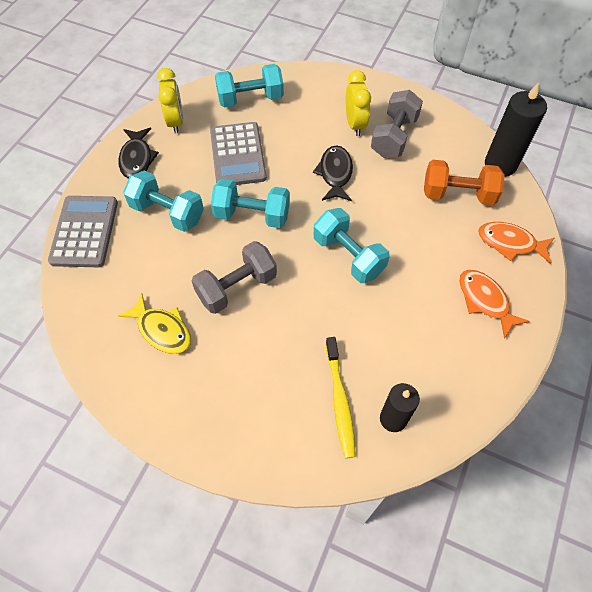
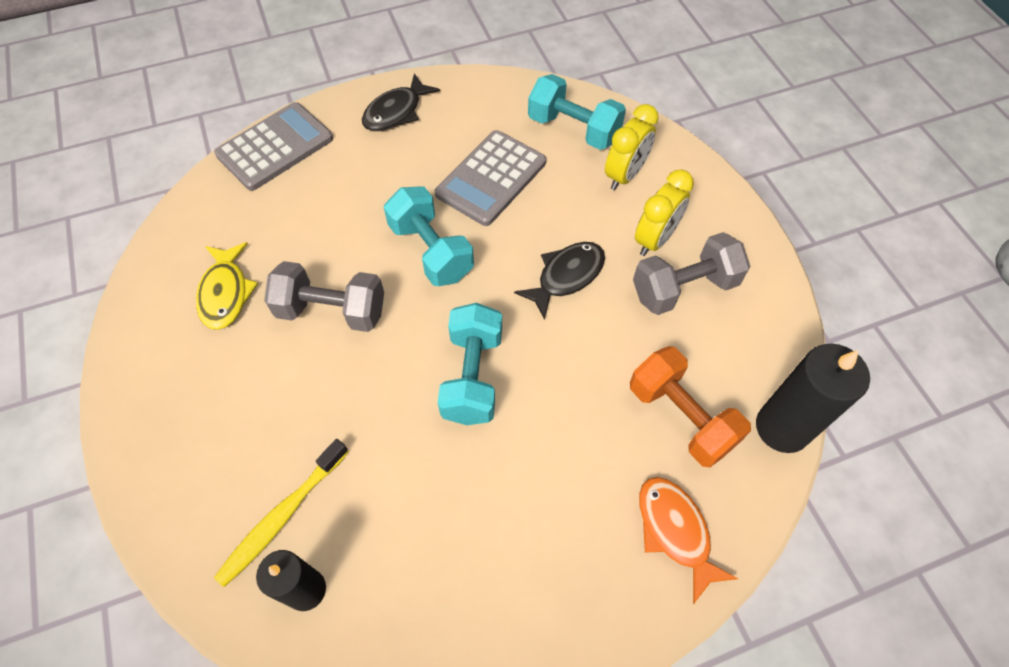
camera: 45 degrees right, 0 degrees up
(167, 212) = (360, 185): turquoise dumbbell -> none
(175, 122) = (473, 101): yellow clock -> yellow clock (625, 175)
(485, 301) = (559, 567): orange fish -> none

